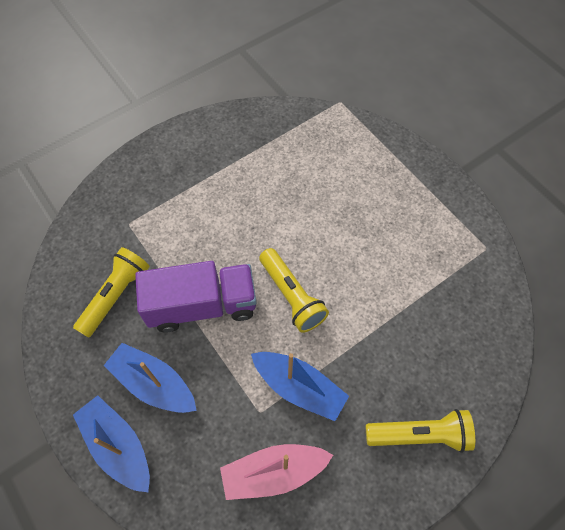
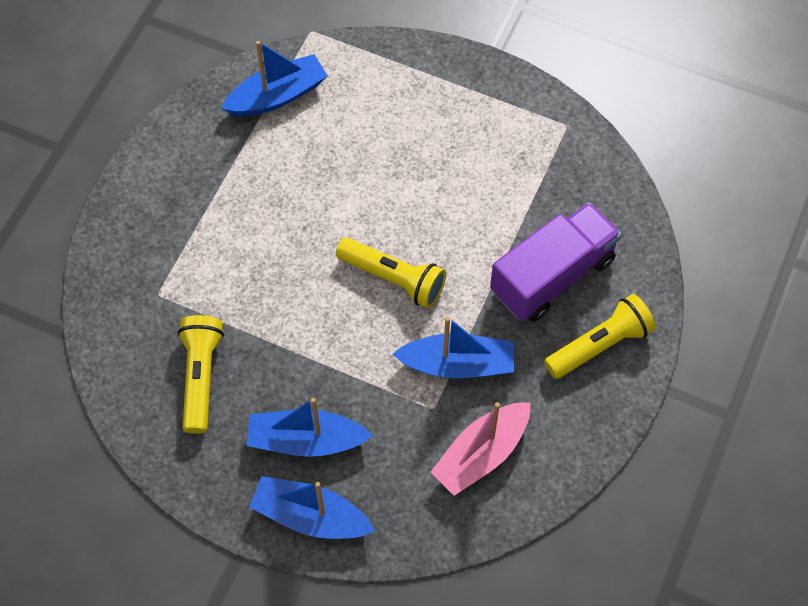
camera: 30 degrees left, 0 degrees up
(202, 305) = (303, 338): purple truck -> purple truck (552, 276)
(291, 132) = (277, 96): none -> blue boat

